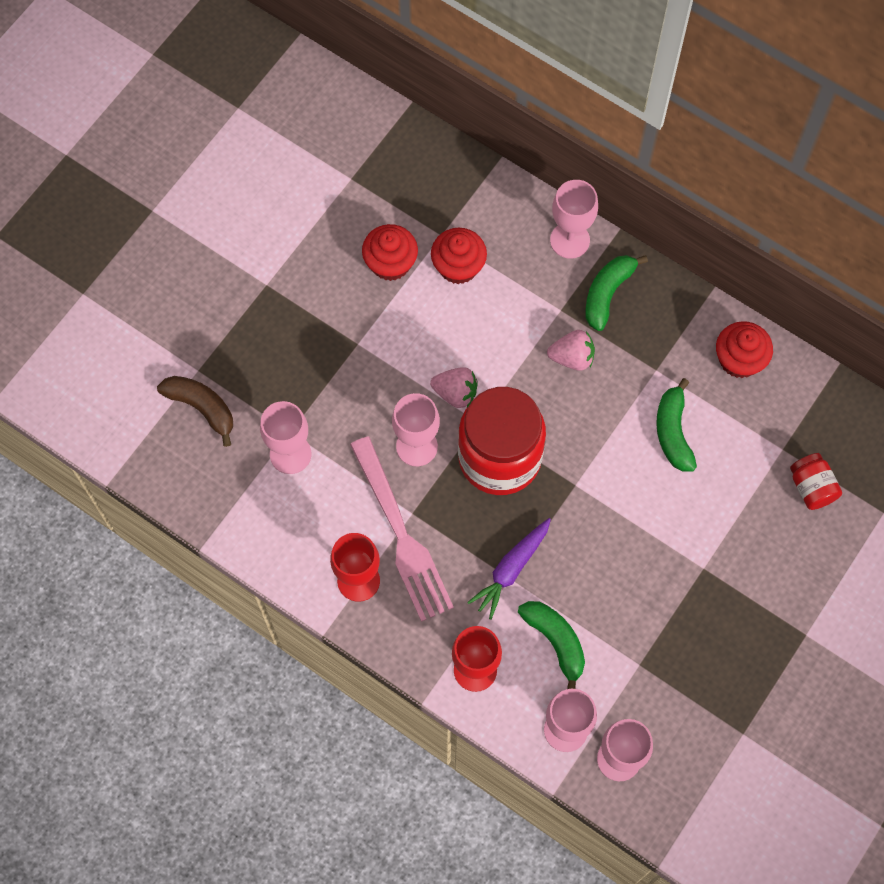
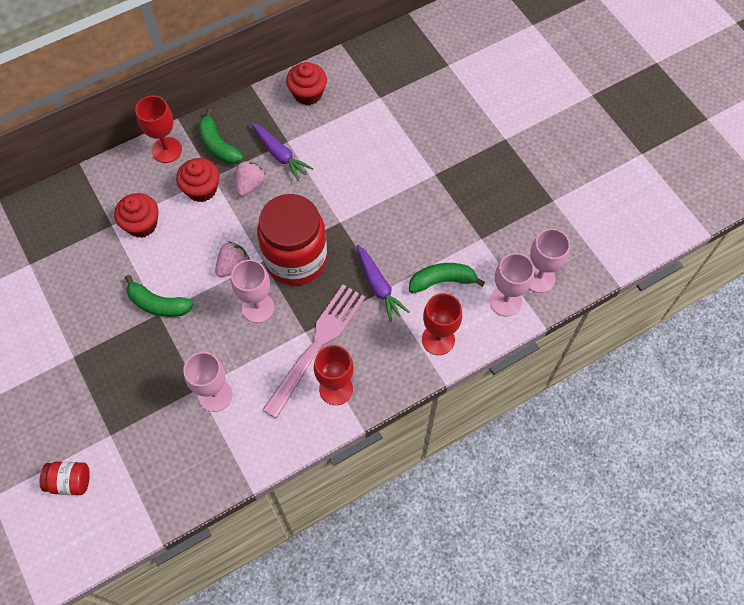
camera: 65 degrees left, 5 degrees down
(202, 407) = (142, 444): brown banana -> none
(390, 263) = (111, 266): red cupcake -> red cupcake (201, 189)
(401, 534) = (317, 345): pink fork -> pink fork turned 60 degrees counterclockwise
(570, 240) = (166, 150): pink goblet -> red goblet
(632, 370) = (280, 154): none -> purple carrot
(673, 432) = (335, 150): green banana -> green banana (158, 304)
(811, 487) = (412, 93): red jar -> red jar (70, 481)

